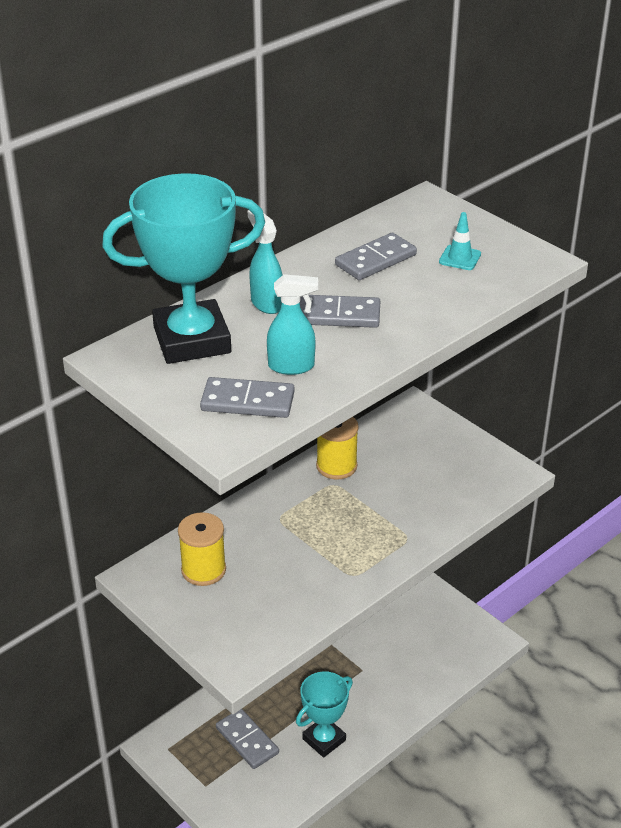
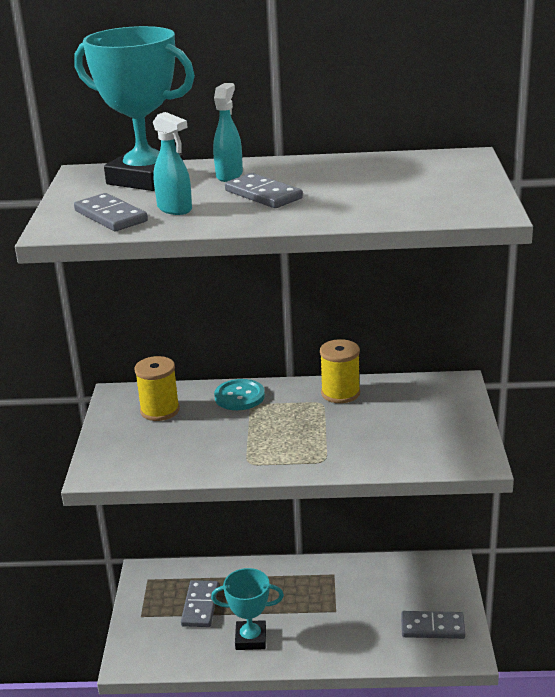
camera: 45 degrees right, 10 degrees down
(255, 516) = (239, 396): none -> turquoise button
(375, 260) = (354, 175): grey domino -> grey domino (432, 627)
(460, 258) = (422, 192): turquoise traffic cone -> none

